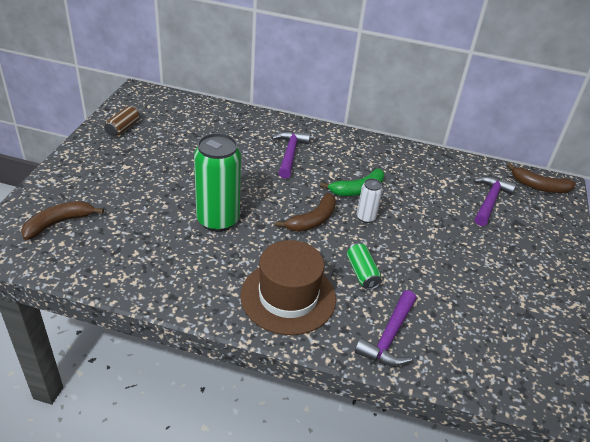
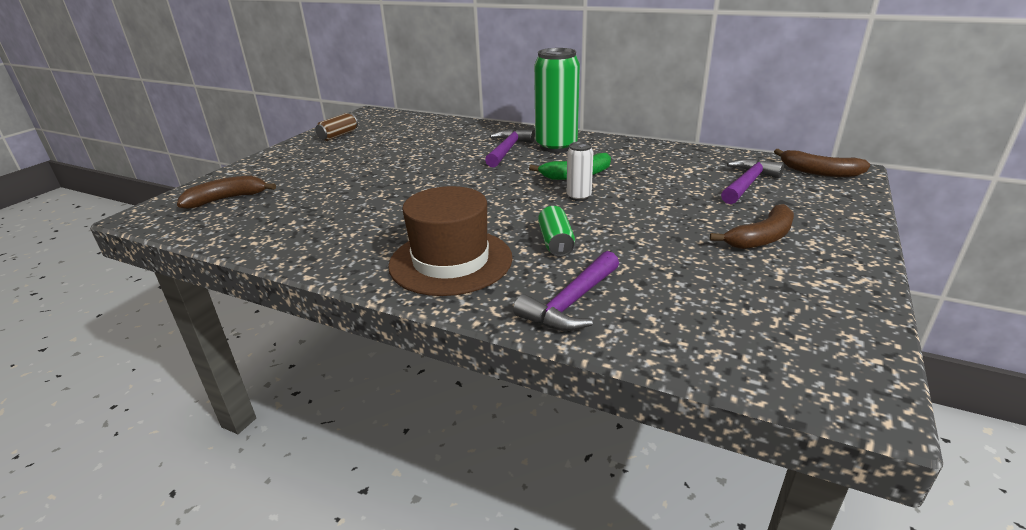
camera: 15 degrees right, 10 degrees down
(218, 220) = (399, 198): green can -> green can (556, 146)
(312, 220) = (511, 198): brown banana -> brown banana (761, 238)

